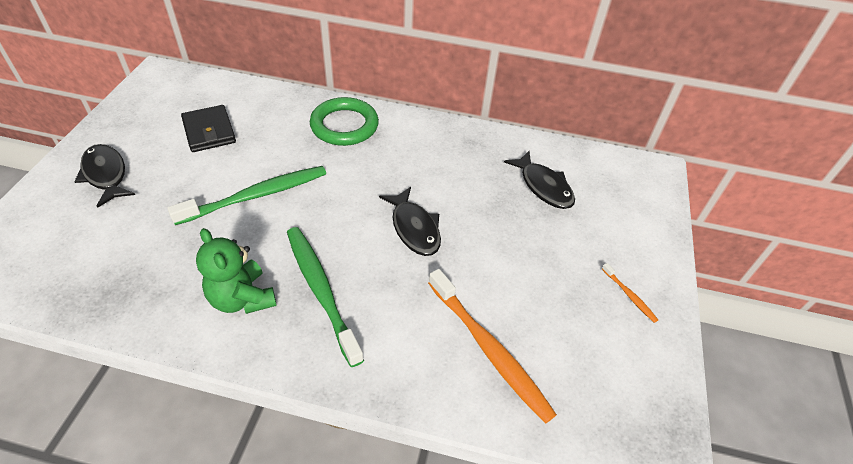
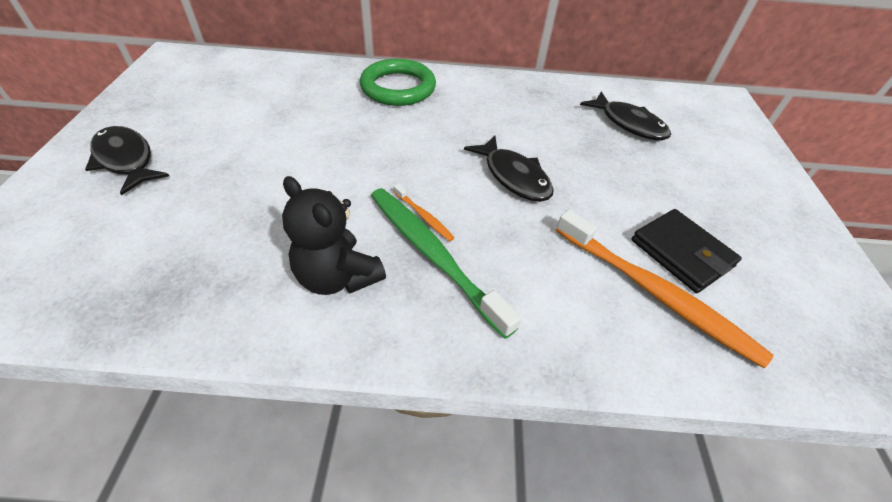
camera: 10 degrees left, 0 degrees up
(209, 131) = (246, 105): black wallet -> black wallet (681, 253)
(242, 298) = (338, 276): green teddy bear -> black teddy bear
(257, 195) = (321, 163): green toothbrush -> none
(629, 296) = (769, 216): orange toothbrush -> orange toothbrush (424, 216)

